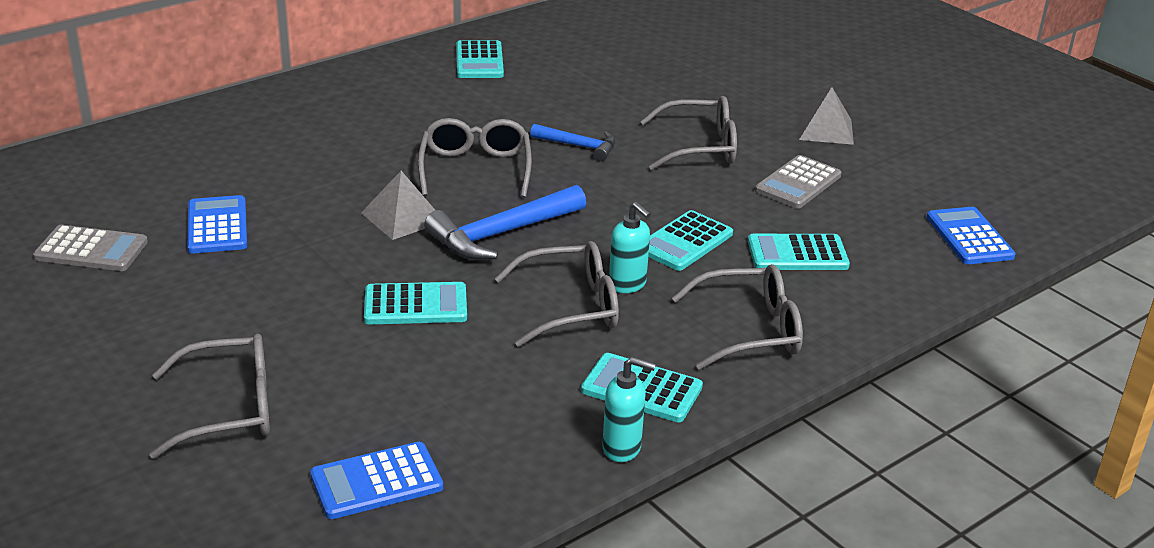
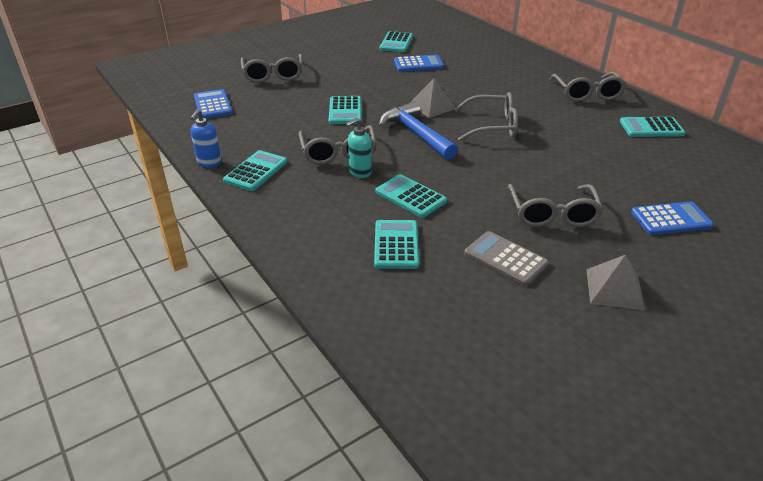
camera: 95 degrees right, 5 degrees up
(91, 250) = (396, 43): grey calculator -> turquoise calculator
(579, 146) = (535, 162): blue hammer -> none
(622, 448) = (209, 163): turquoise soap dispenser -> blue soap dispenser
(750, 330) = (303, 214): grey glasses -> grey glasses (587, 94)
(969, 237) = (427, 352): blue calculator -> blue calculator (671, 219)

